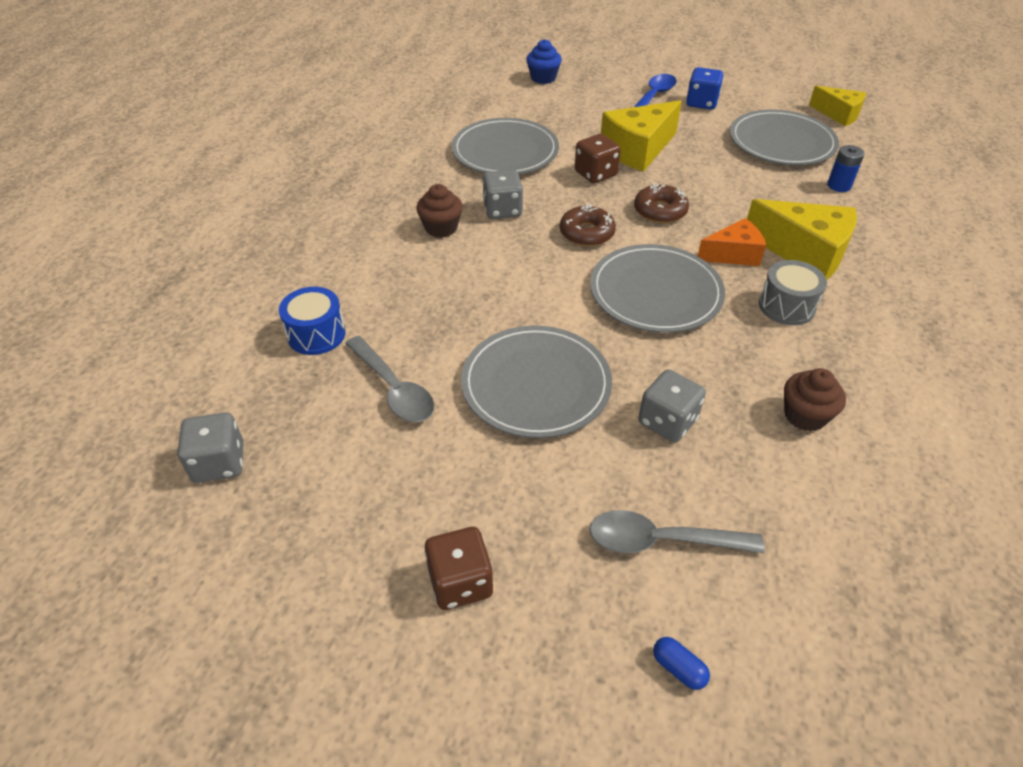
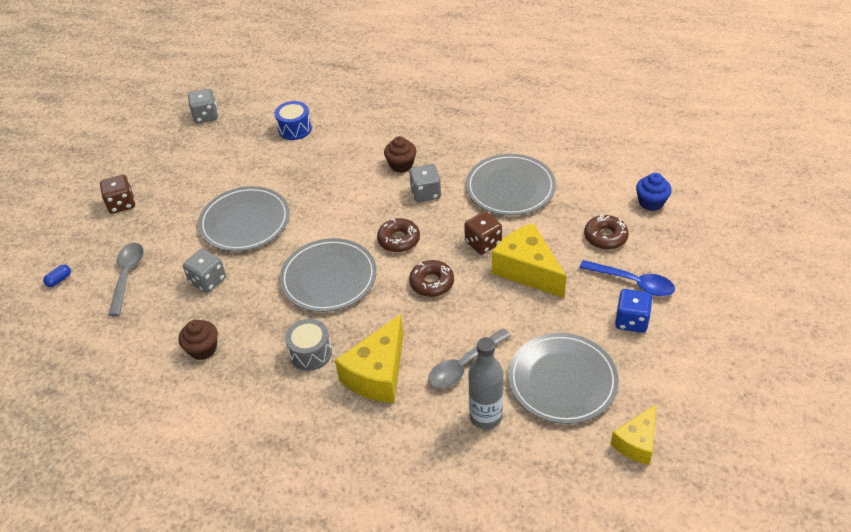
camera: 90 degrees right, 0 degrees up
(393, 388) = (248, 165): grey spoon -> grey spoon (464, 365)
(590, 104) = (605, 237): none -> brown donut
(733, 254) = (374, 326): orange cheese -> none
(839, 186) = (485, 417): blue battery -> grey bottle

